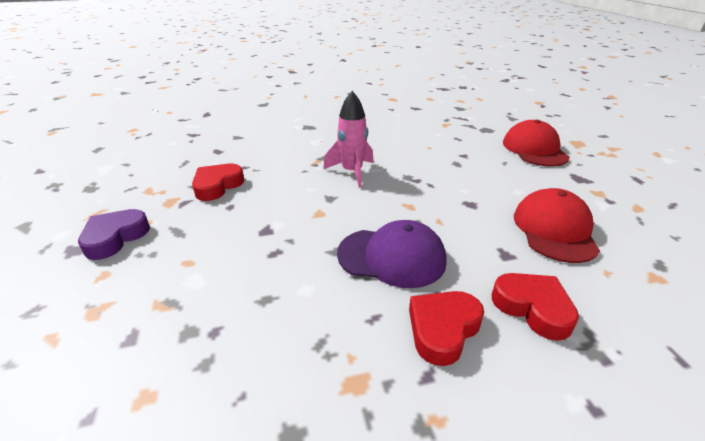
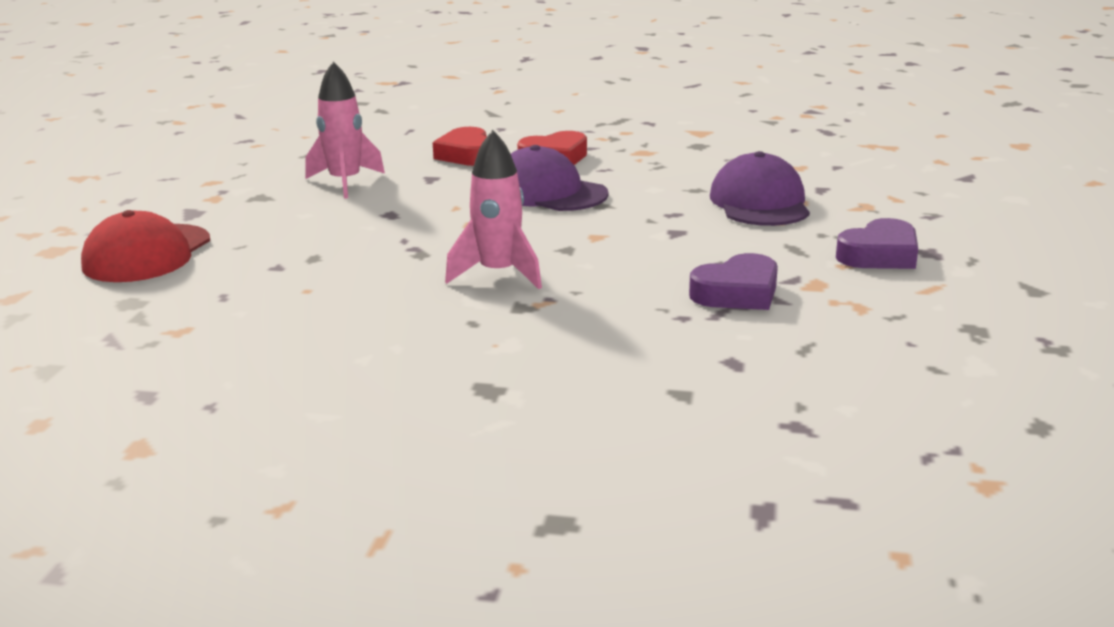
camera: 155 degrees left, 10 degrees down
(201, 289) = (760, 203): none -> purple cap
(217, 186) = (737, 293): red heart -> purple heart
(554, 230) = (345, 183): red cap -> pink rocket

